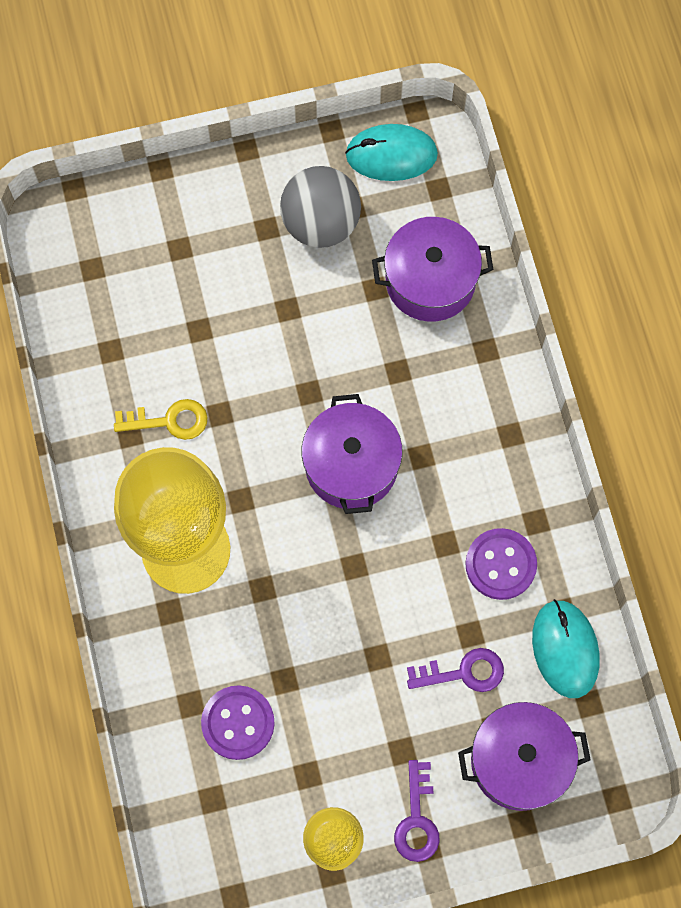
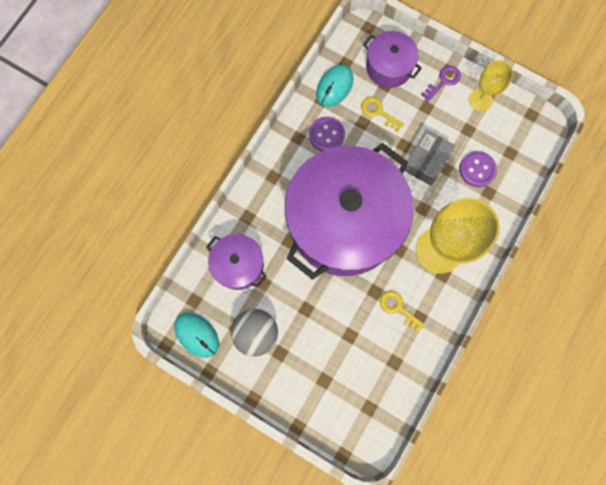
camera: 135 degrees left, 5 degrees up
(323, 664) = (426, 161): none -> grey box
(351, 465) = (344, 222): purple pot -> purple pot, size x2.24
(463, 672) = (378, 112): purple key -> yellow key

